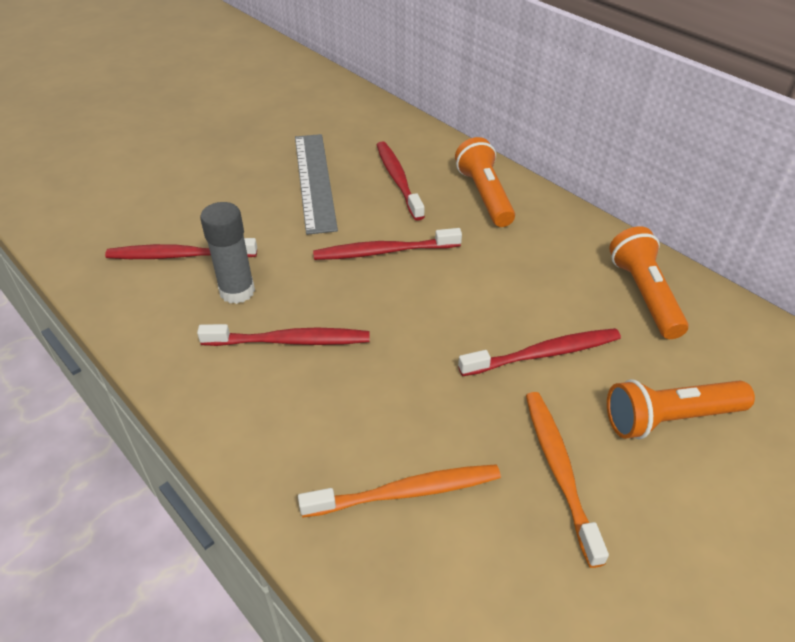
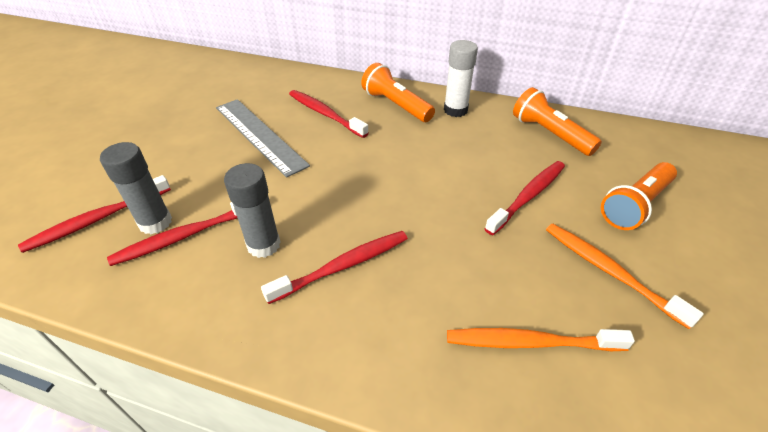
camera: 30 degrees left, 0 degrees up
(165, 234) = (155, 222): none -> grey glue stick
(384, 251) = (359, 168): red toothbrush -> red toothbrush (98, 219)
(405, 492) = (531, 342): orange toothbrush -> orange toothbrush turned 135 degrees counterclockwise
(550, 225) = (455, 110): none -> white glue stick

